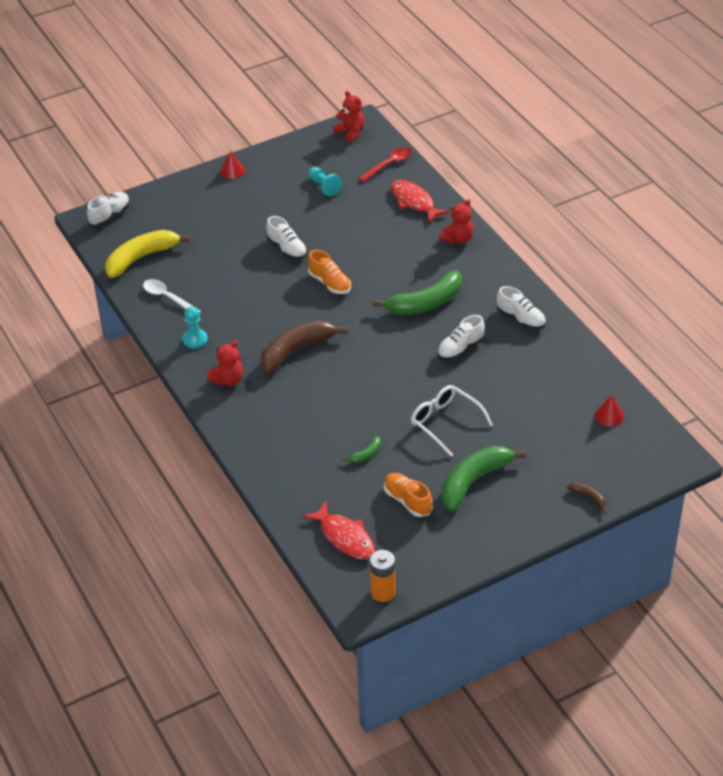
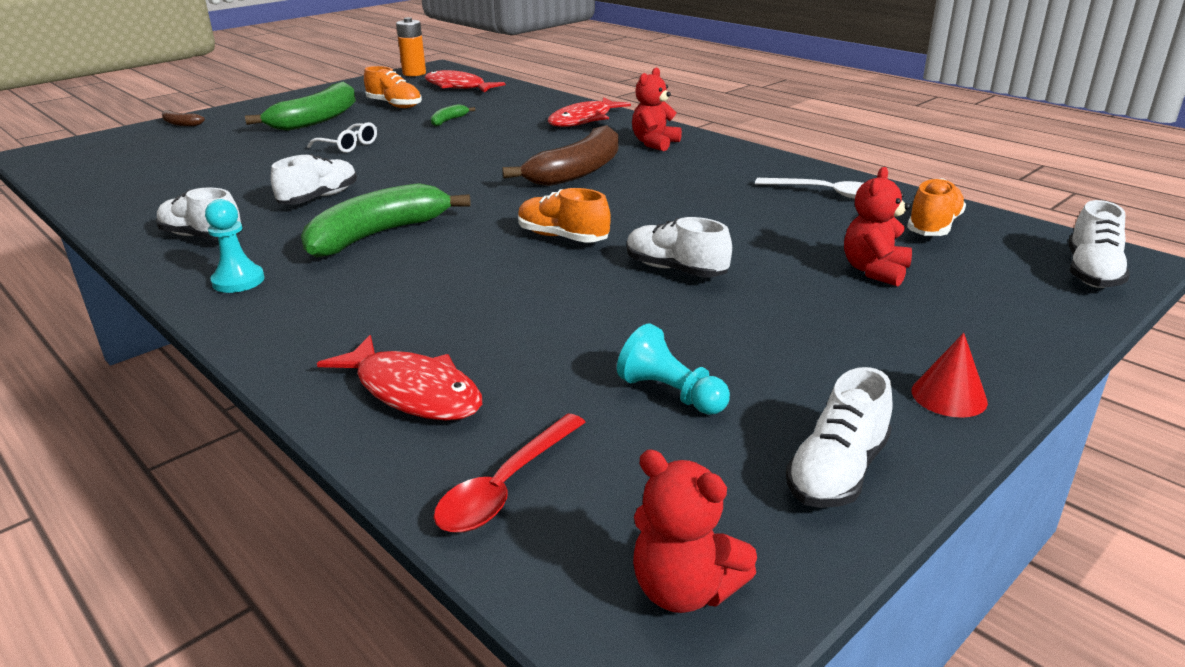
camera: 165 degrees right, 15 degrees down
(141, 258) = (933, 227): yellow banana -> orange shoe
(195, 340) = (734, 165): turquoise pawn -> turquoise pawn (238, 281)
(259, 432) = (584, 120): none -> red fish
(290, 153) = (837, 472): none -> white shoe
(445, 422) = (348, 146): white glasses -> white glasses, size x0.64
(458, 239) = (302, 331): red teddy bear -> red teddy bear (874, 271)
(609, 415) = (111, 170): red cone -> none

